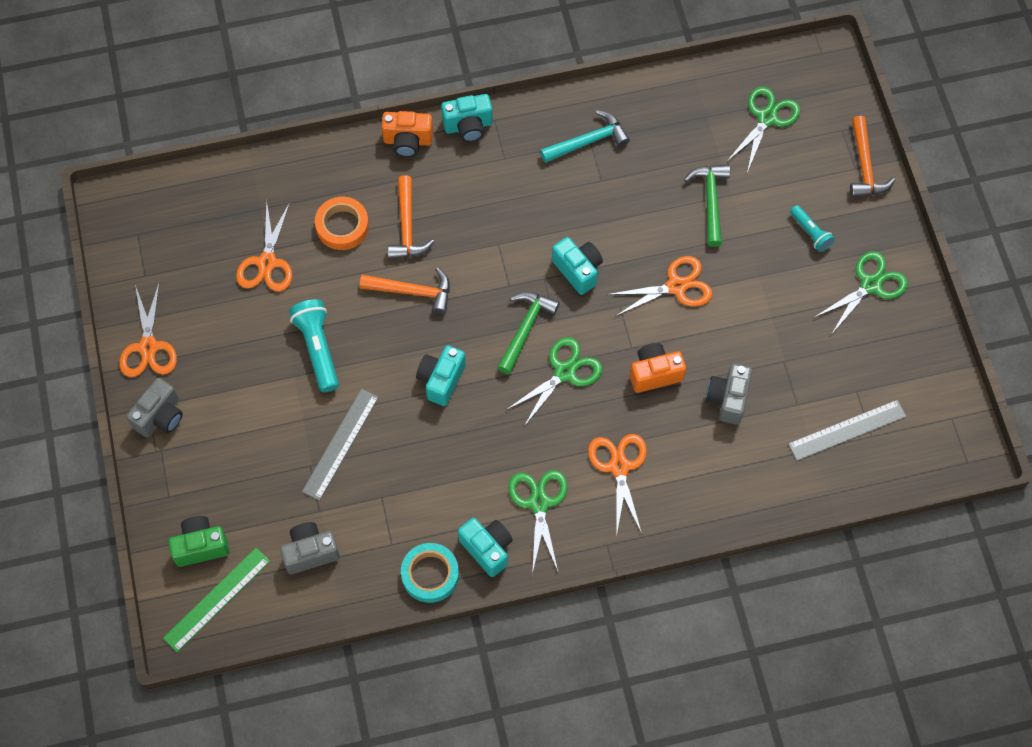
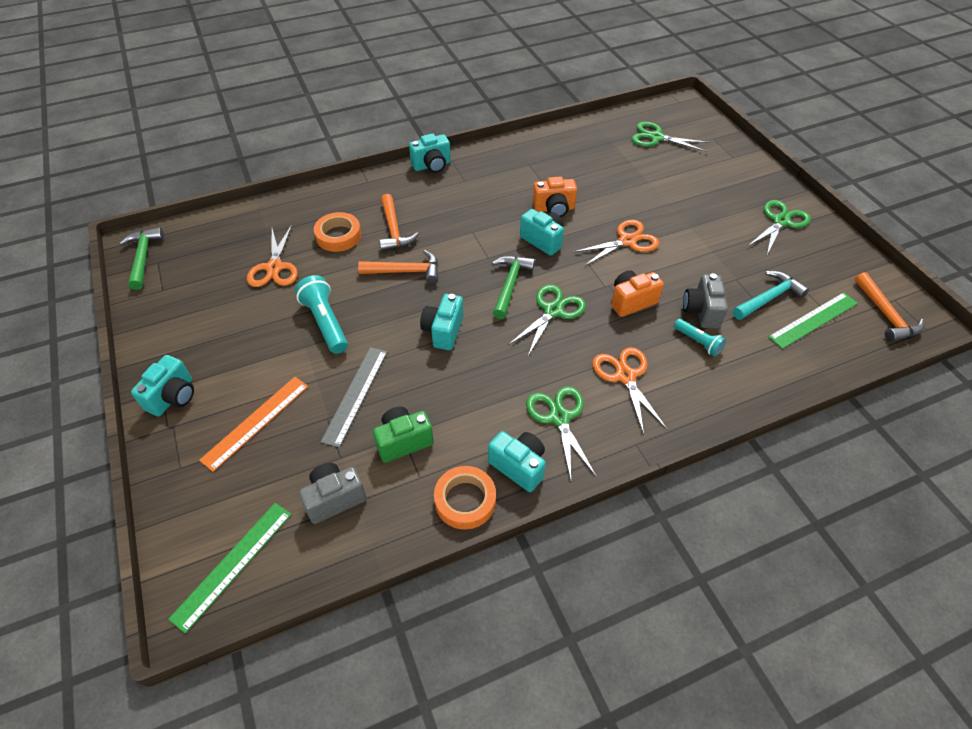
camera: 10 degrees left, 15 degrees down
(148, 347) = (163, 342): orange scissors -> none
(160, 416) = (173, 397): grey camera -> turquoise camera
(201, 546) = (214, 511): green camera -> green camera (403, 441)
(241, 459) = (256, 422): none -> orange ruler
(408, 141) = (385, 179): orange camera -> orange camera (554, 209)
(430, 574) = (465, 500): turquoise tape -> orange tape
(588, 141) = (527, 164): turquoise hammer -> turquoise hammer (768, 298)
(710, 201) = (633, 187): green hammer -> green hammer (143, 258)
(767, 118) = (656, 137): green scissors -> green scissors turned 90 degrees counterclockwise
(810, 233) = (718, 196): turquoise flashlight -> turquoise flashlight (698, 342)
(847, 430) = (813, 320): grey ruler -> green ruler
(865, 166) = (739, 155): orange hammer -> orange hammer (885, 314)

